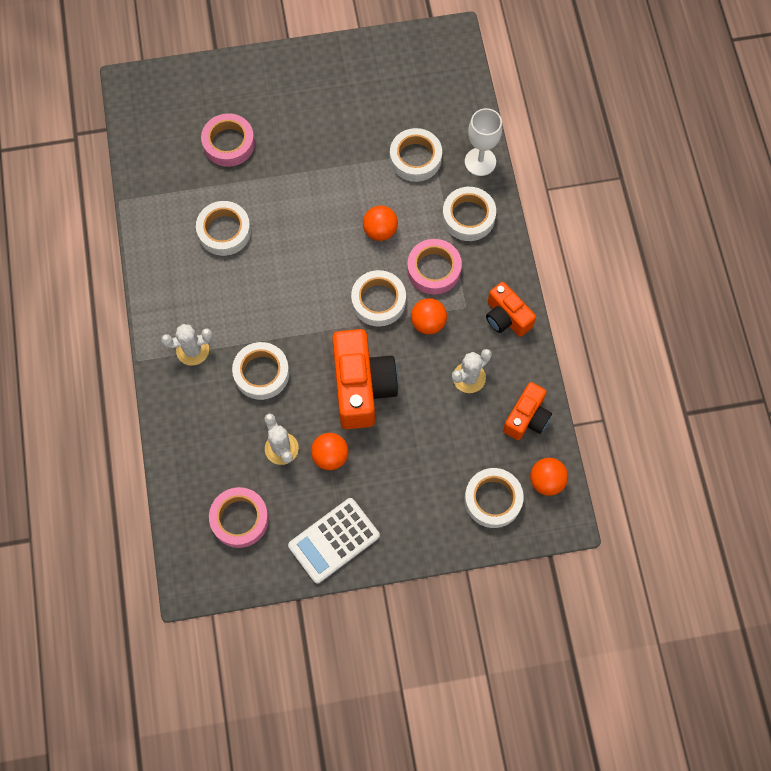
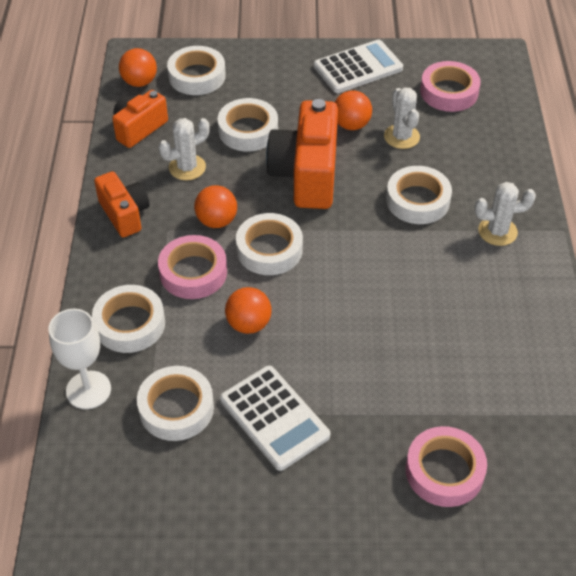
camera: 170 degrees left, 20 degrees down
(224, 231) = (455, 353): white tape -> white tape (248, 130)
(347, 162) = (274, 418): none -> white calculator

